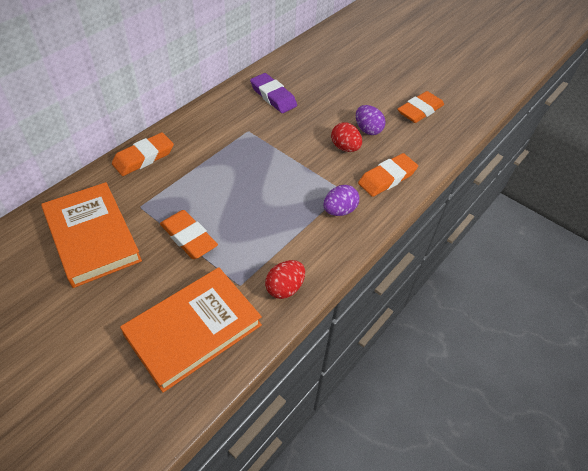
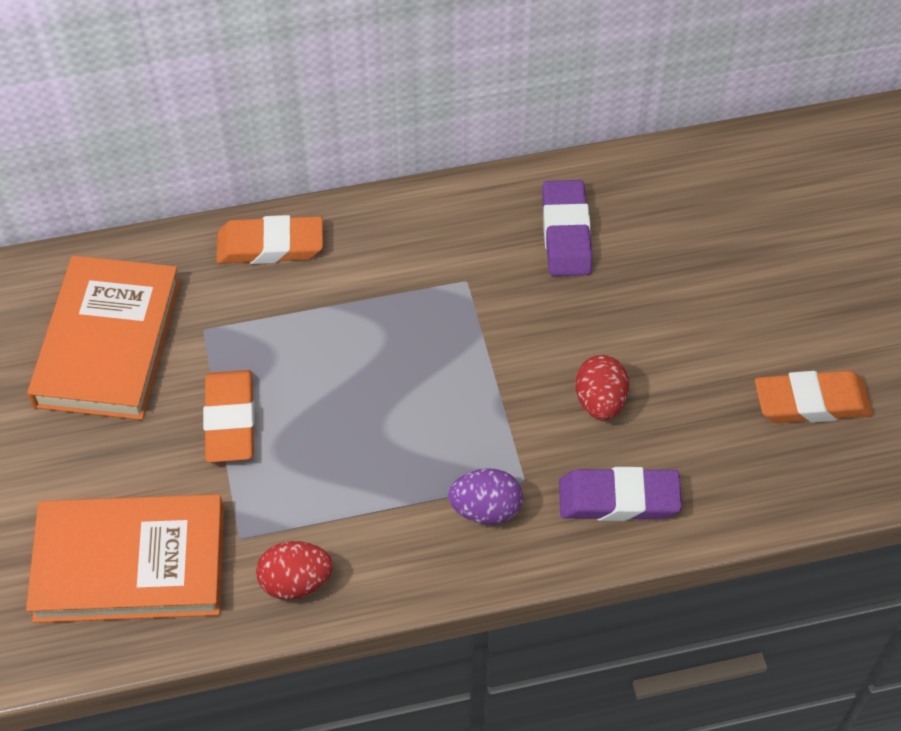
camera: 40 degrees right, 5 degrees up
(368, 130) = (673, 389): purple egg -> none
(387, 178) = (618, 499): orange eraser -> purple eraser

